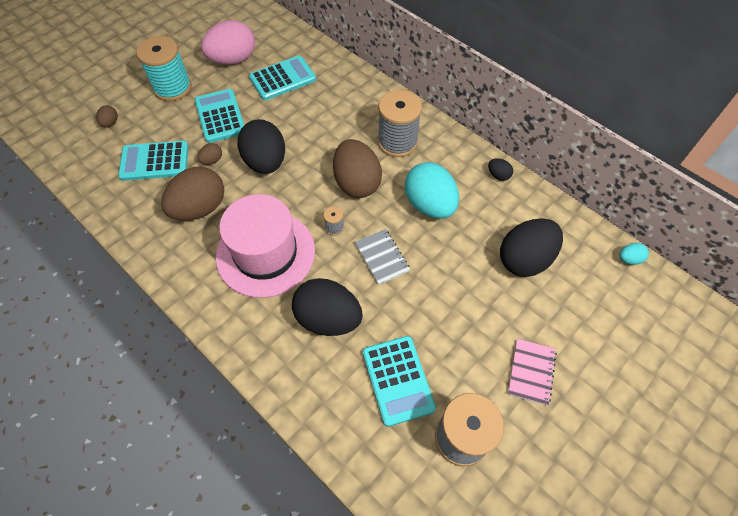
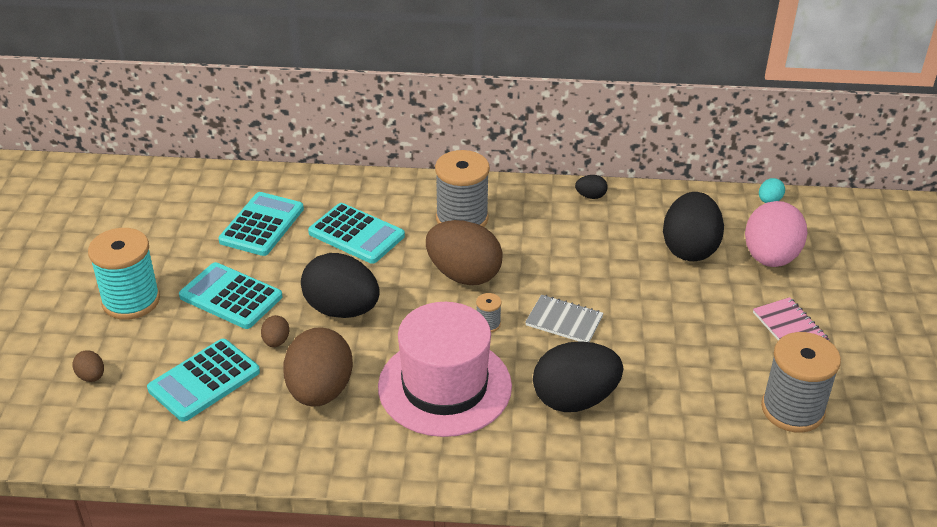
camera: 40 degrees left, 20 degrees down
(233, 60) = (175, 236): pink egg -> pink egg (770, 258)
(398, 380) = (693, 404): turquoise calculator -> turquoise calculator (356, 234)
(429, 205) = (557, 254): turquoise egg -> none

